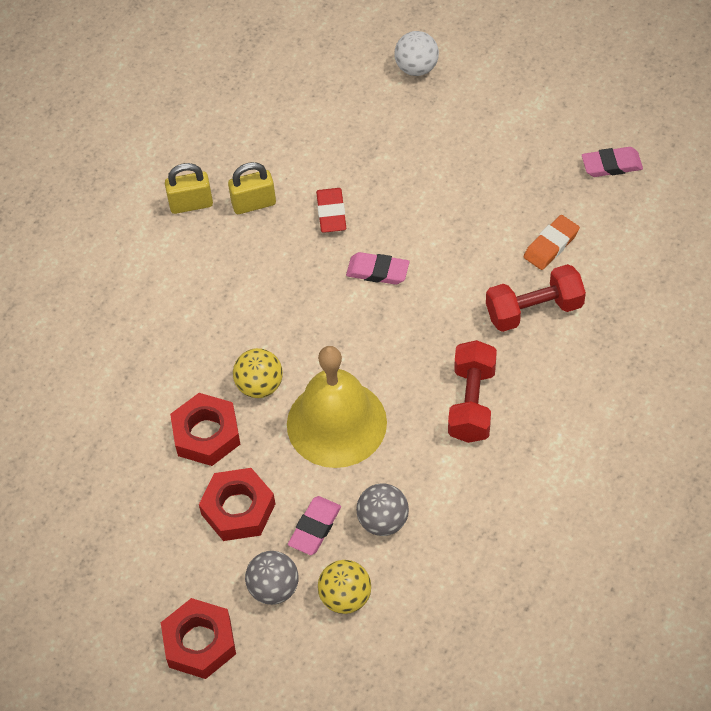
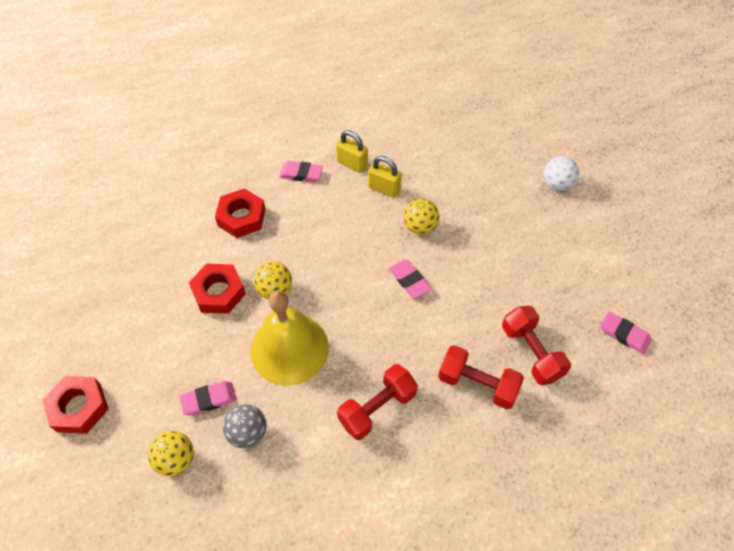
camera: 40 degrees right, 0 degrees up
(149, 256) = (301, 174): none -> pink eraser
(238, 509) = (185, 349): red nut -> red nut (242, 217)
(274, 588) = (148, 414): grey ball -> none
(331, 213) = (420, 227): red eraser -> yellow ball
(551, 245) = (531, 352): orange eraser -> red dumbbell

